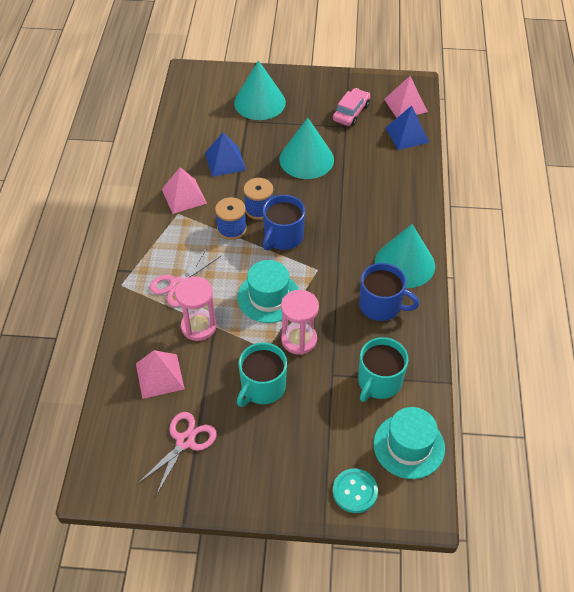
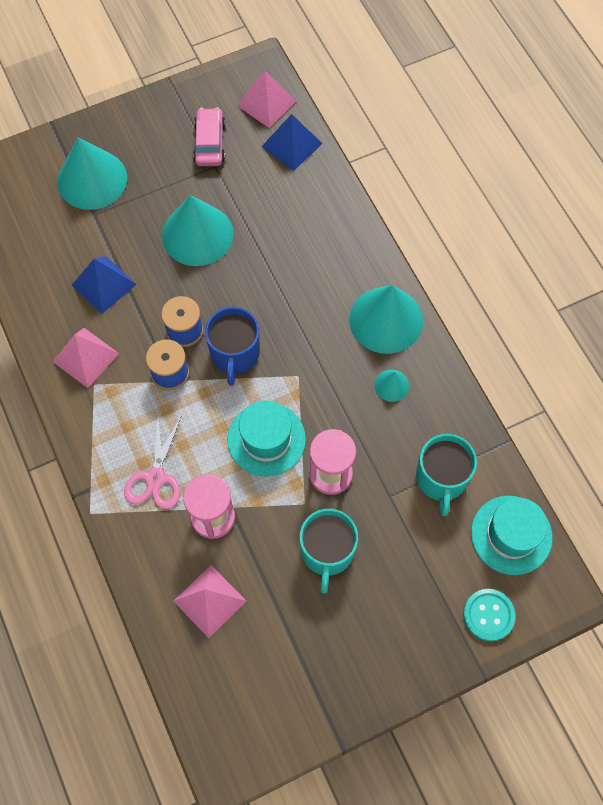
camera: 30 degrees left, 15 degrees up
(185, 441) = (286, 660): pink scissors -> none
(381, 305) = (391, 385): blue mug -> turquoise cone

